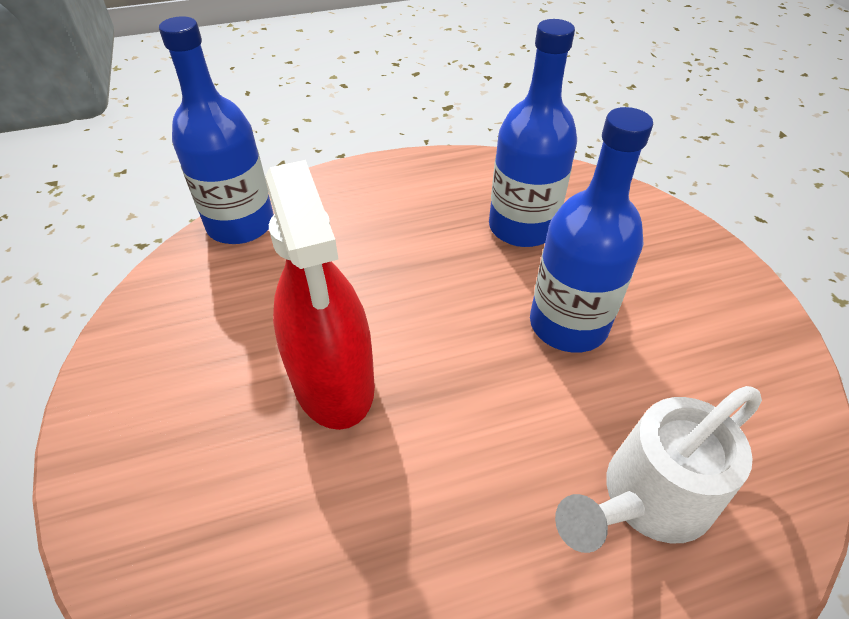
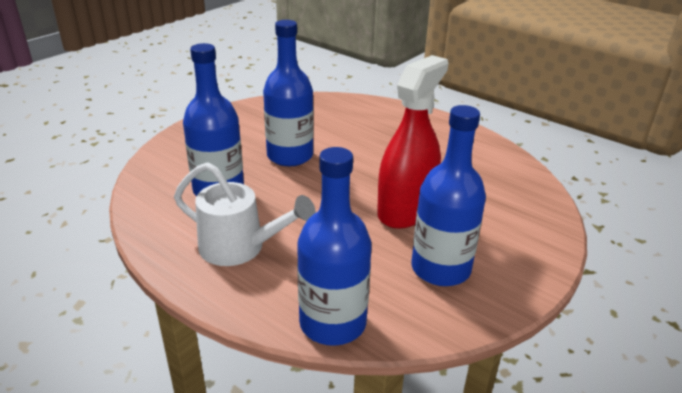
camera: 125 degrees left, 15 degrees down
(207, 342) = (440, 268): none -> blue bottle
(646, 499) = (364, 122): white watering can -> white watering can (241, 248)

